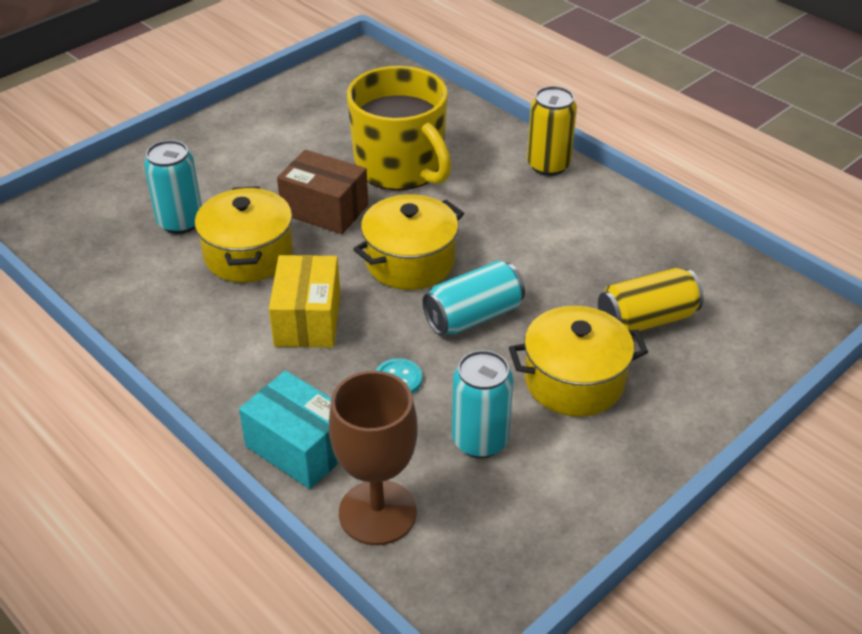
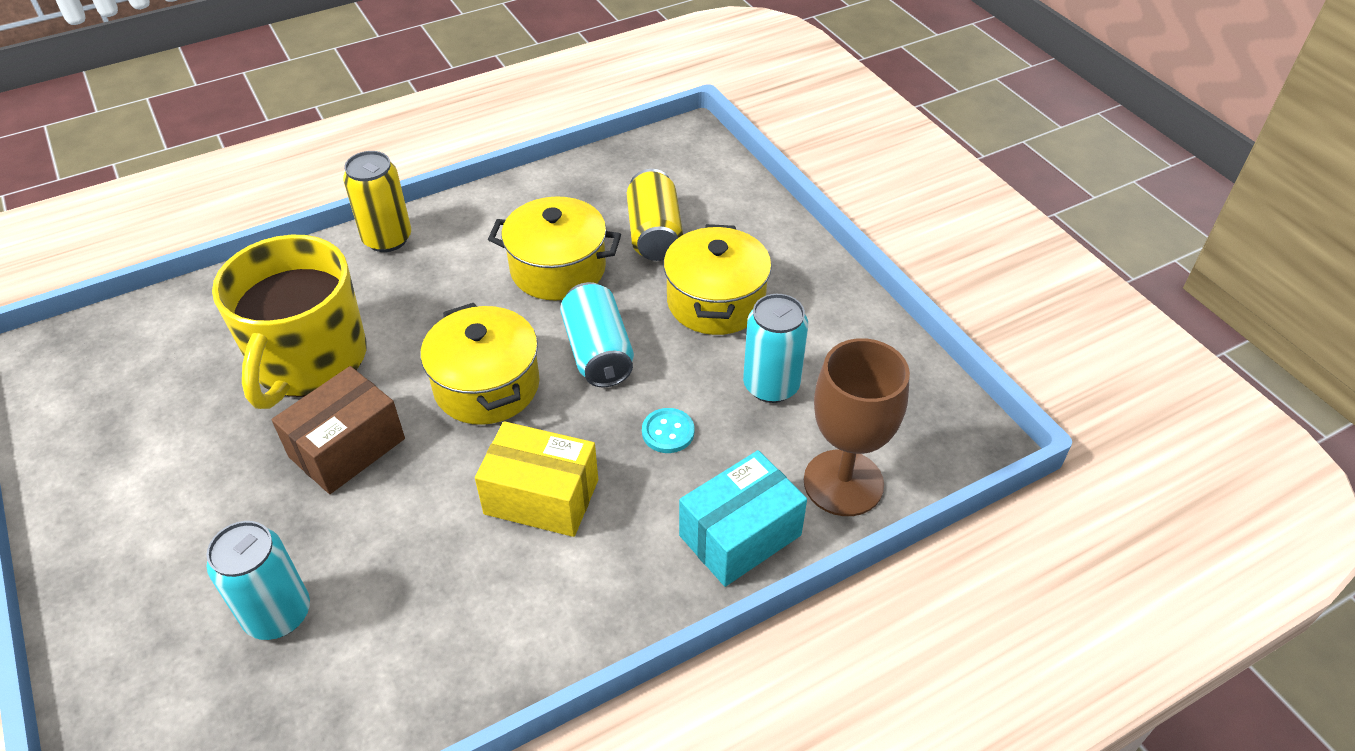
camera: 75 degrees left, 5 degrees up
(248, 255) = (392, 541): yellow pot -> yellow pot (558, 269)
(400, 167) = (309, 360): yellow mug -> yellow mug turned 120 degrees clockwise

